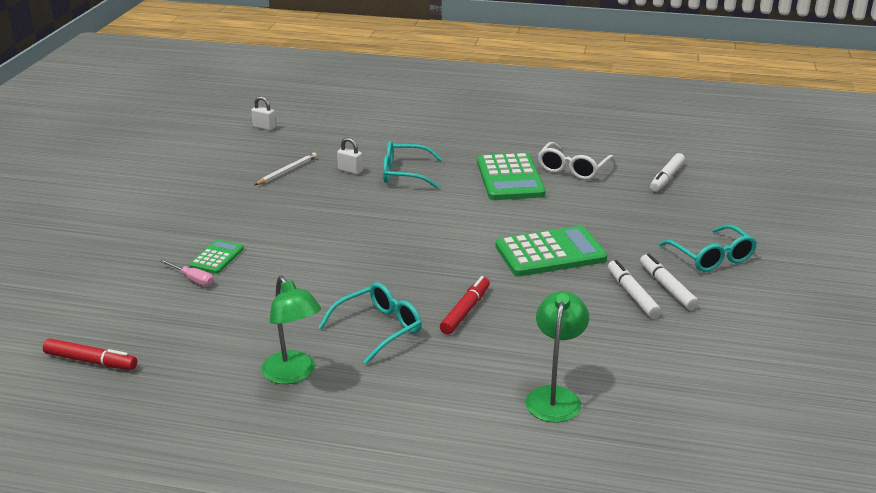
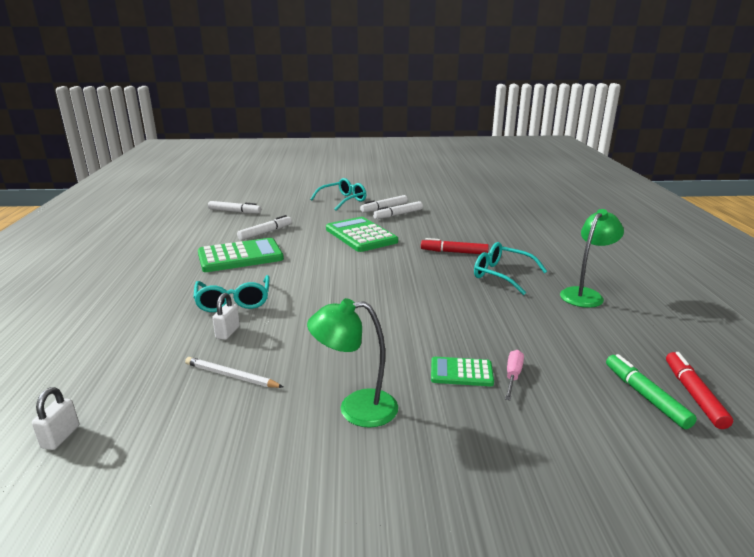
camera: 105 degrees left, 5 degrees down
(113, 334) = (645, 396): none -> green marker
(555, 396) = (514, 225): green lamp -> green lamp (356, 408)
(572, 169) = (221, 237): white glasses -> none
(581, 194) = (265, 232): none -> white marker

